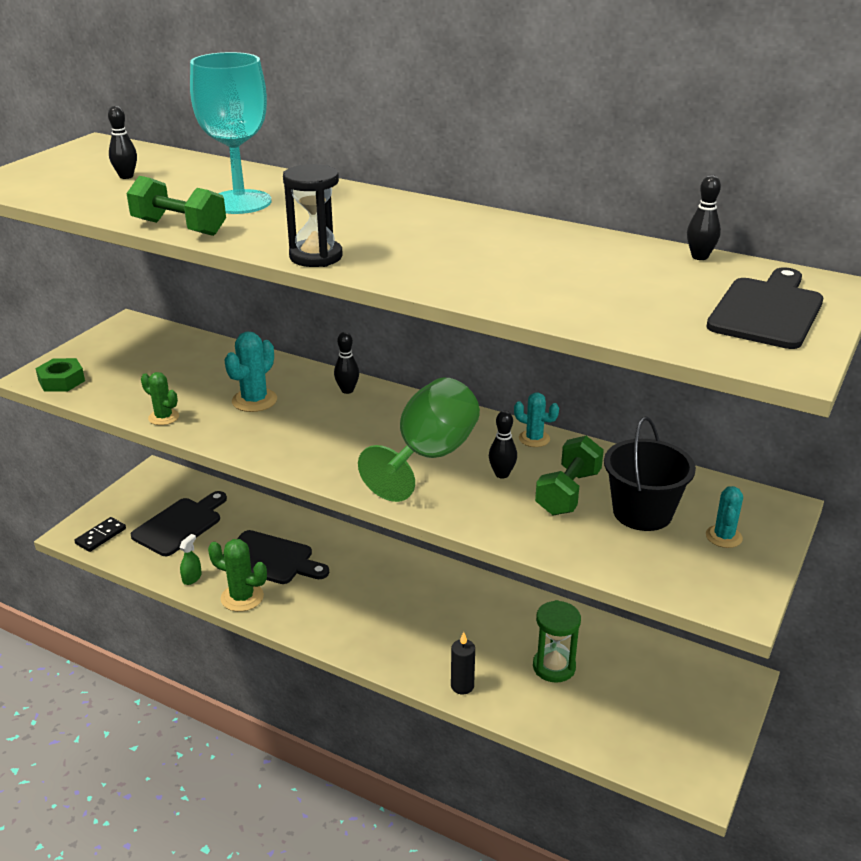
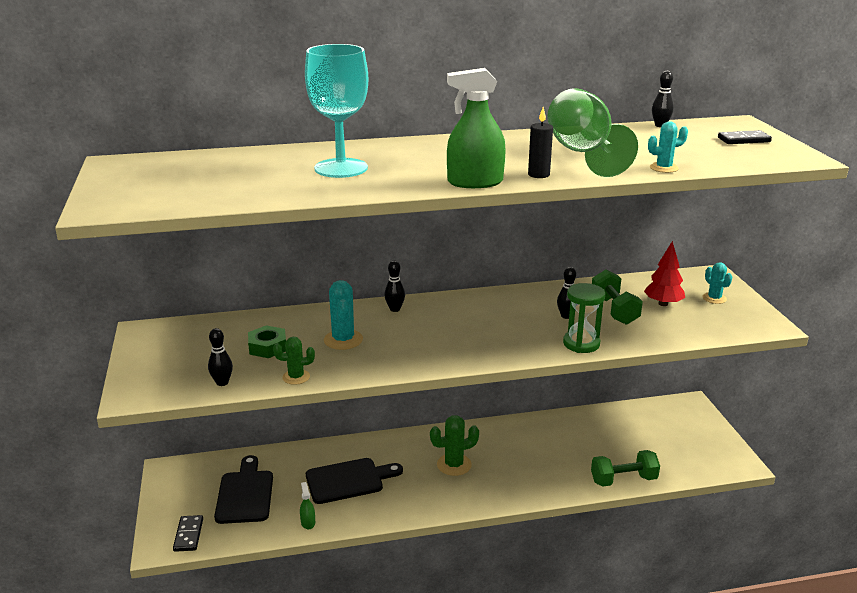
camera: 40 degrees left, 5 degrees down
(61, 381) = (162, 389): green nut -> green nut (268, 347)
(126, 176) = (207, 176): black bowling pin -> black bowling pin (222, 382)
(179, 228) = (341, 193): green dumbbell -> green dumbbell (623, 480)
(242, 597) = (363, 514): green cactus -> green cactus (454, 465)
(316, 257) = (475, 182): black hourglass -> green spray bottle
(429, 456) = (511, 324): green goblet -> green goblet (583, 153)
(462, 686) = (570, 485): black candle -> black candle (538, 175)
(534, 439) = (550, 291): turquoise cactus -> turquoise cactus (663, 168)
(554, 667) = (602, 447): green hourglass -> green hourglass (581, 344)
(642, 512) = (663, 304): black bucket -> red tree
(767, 311) = (743, 140): black cutting board -> black domino

